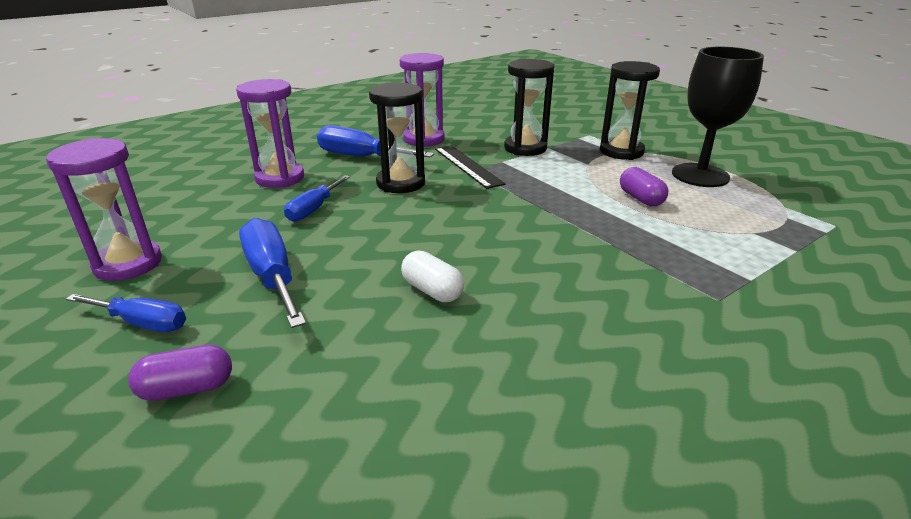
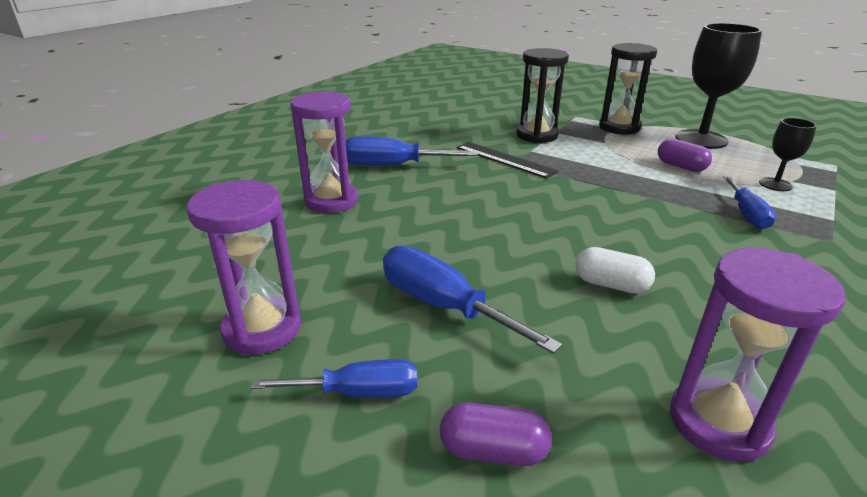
camera: 20 degrees left, 0 degrees up
(187, 388) = (493, 451): purple capsule -> purple capsule turned 45 degrees clockwise
(313, 209) = (405, 227): blue screwdriver -> blue screwdriver (746, 214)
(400, 183) = (462, 186): black hourglass -> none
(424, 139) = (435, 140): purple hourglass -> purple hourglass (718, 422)
(728, 233) = (775, 184): none -> black goblet

